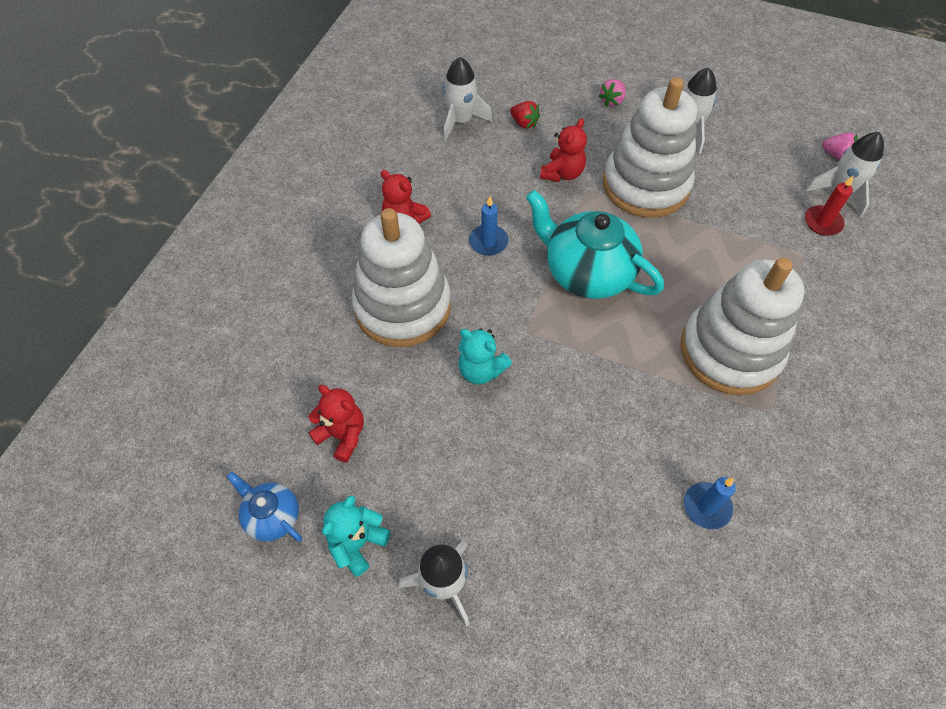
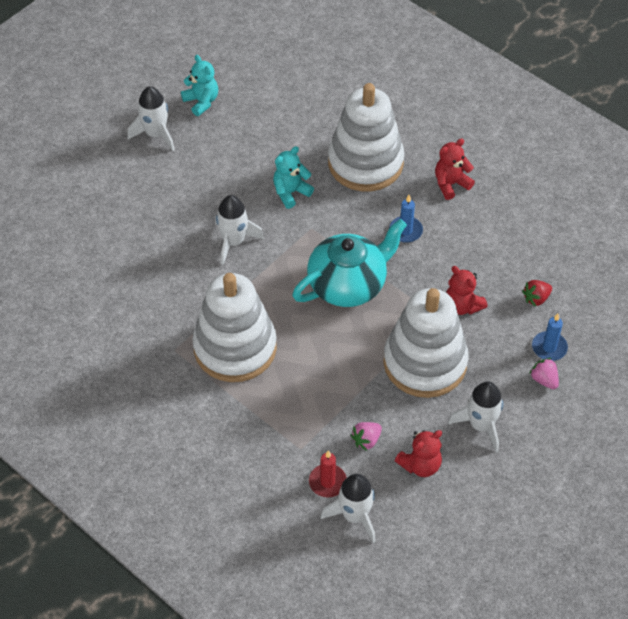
camera: 110 degrees right, 5 degrees down
(272, 516) = (238, 67): blue teapot -> none
(342, 435) = (277, 109): red teddy bear -> red teddy bear (420, 465)
(461, 121) = (555, 252): white rocket -> white rocket (233, 241)
(706, 507) = (130, 280): blue candle -> blue candle (549, 347)
(836, 155) = (403, 541): pink strawberry -> pink strawberry (366, 440)

